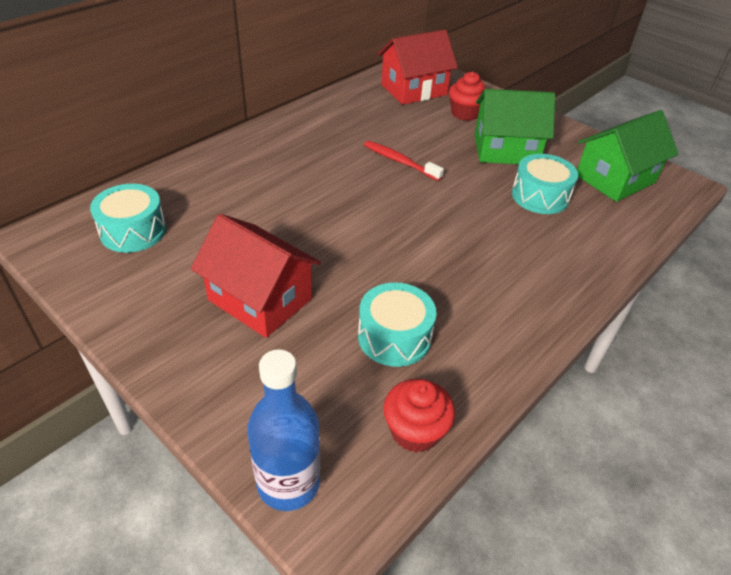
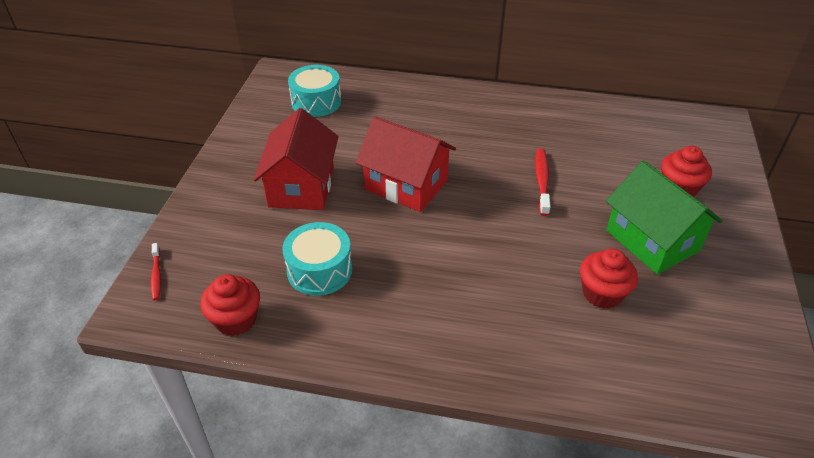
camera: 60 degrees right, 0 degrees up
(288, 483) = (156, 275): blue bottle -> red toothbrush
(414, 90) = (671, 140): red house -> red house (406, 185)
(540, 196) = (602, 293): turquoise drum -> red cupcake
(615, 179) = (712, 346): green house -> none

